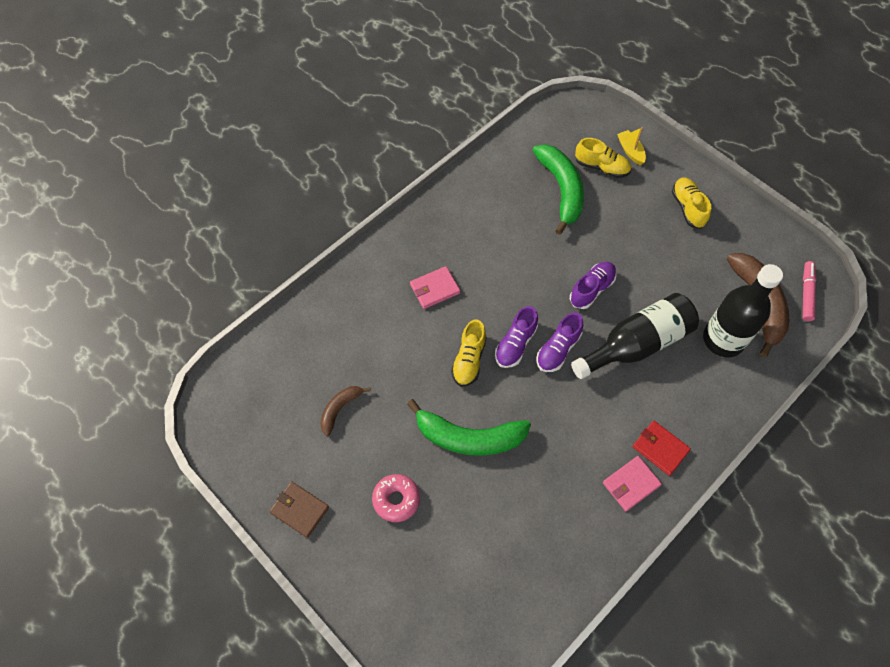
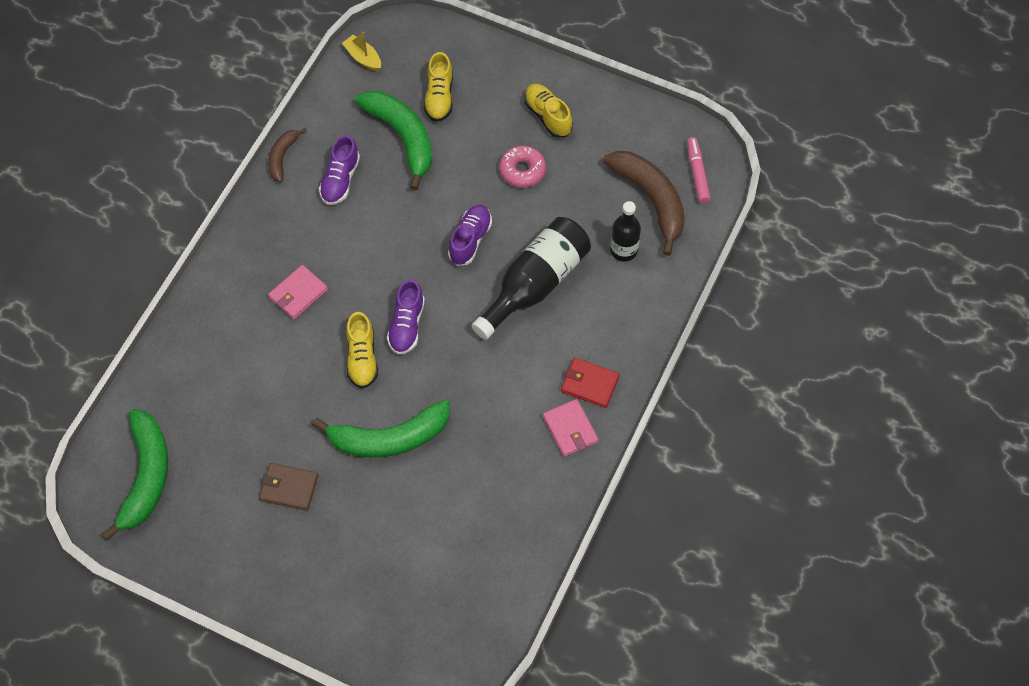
camera: 20 degrees left, 0 degrees up
(257, 401) = (146, 477): none -> green banana
(299, 510) = (236, 570): brown wallet -> brown wallet (289, 488)
(340, 409) = (241, 454): brown banana -> brown banana (283, 157)
(396, 499) = (335, 525): pink donut -> pink donut (522, 170)
(558, 349) = (454, 316): purple shoe -> purple shoe (340, 180)
(601, 167) = (439, 97): yellow shoe -> yellow shoe turned 90 degrees clockwise
(630, 151) = (466, 68): yellow boat -> yellow boat (363, 58)
(631, 484) = (570, 429): pink wallet -> pink wallet turned 60 degrees counterclockwise
(723, 339) = (623, 250): black bottle -> black bottle, size x0.59

